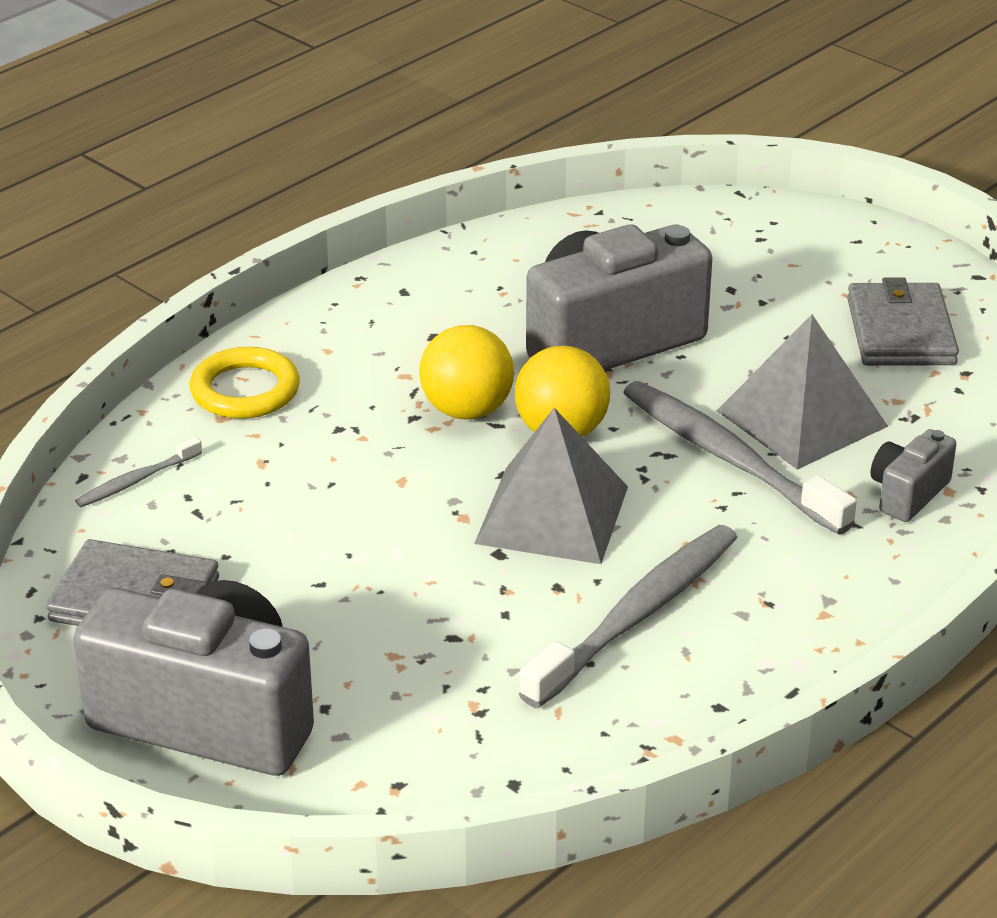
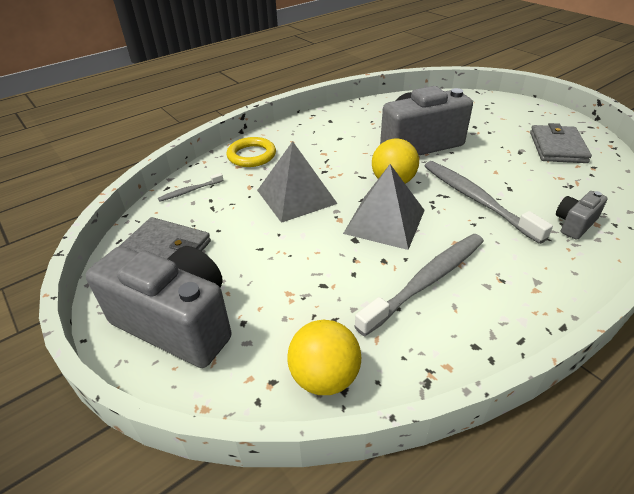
camera: 10 degrees right, 5 degrees up
(467, 410) = (349, 169): yellow ball -> yellow ball (324, 377)
(802, 418) = (512, 183): grey pyramid -> grey pyramid (296, 197)

